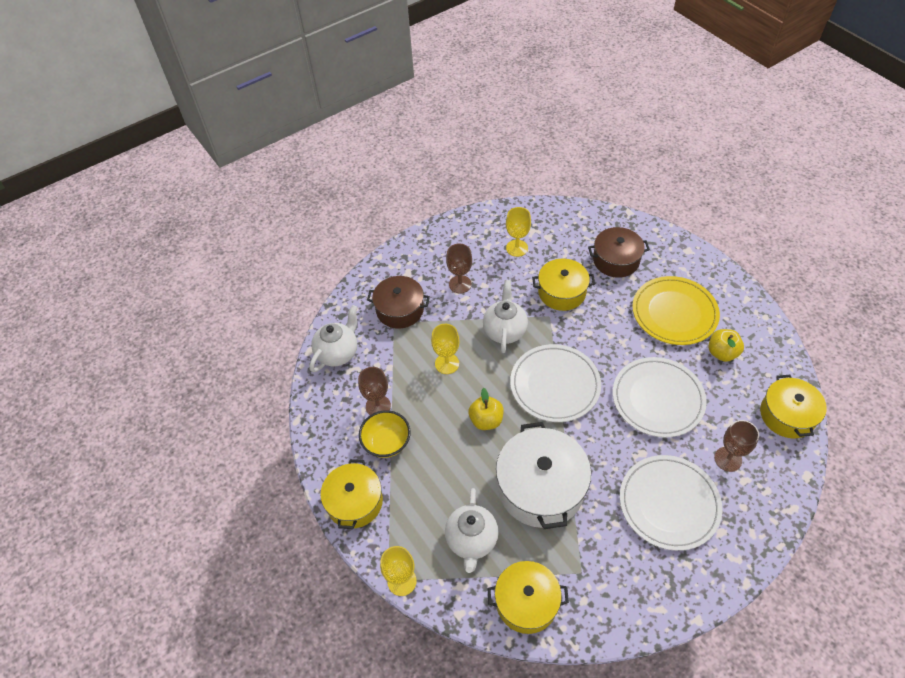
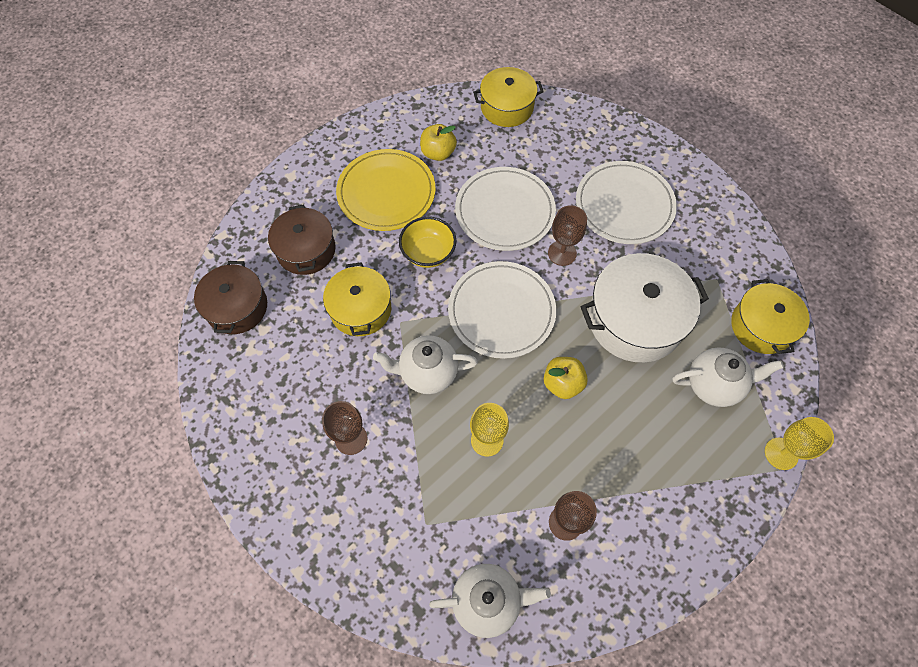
camera: 100 degrees left, 10 degrees up
(338, 353) = (487, 601): white teapot -> white teapot turned 150 degrees clockwise
(354, 502) = (705, 527): yellow pot -> none
(386, 442) = (616, 501): yellow bowl -> yellow bowl (428, 253)
(400, 310) = (401, 519): brown pot -> brown pot (237, 307)
(517, 248) = (283, 368): yellow goblet -> none
(728, 459) = (565, 156): brown goblet -> brown goblet (562, 253)

